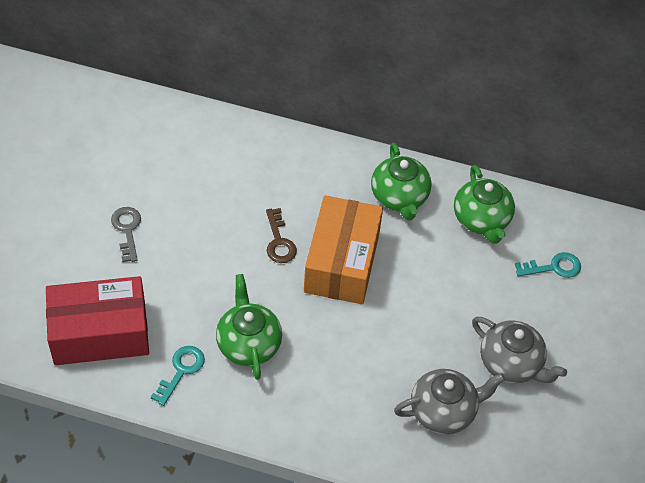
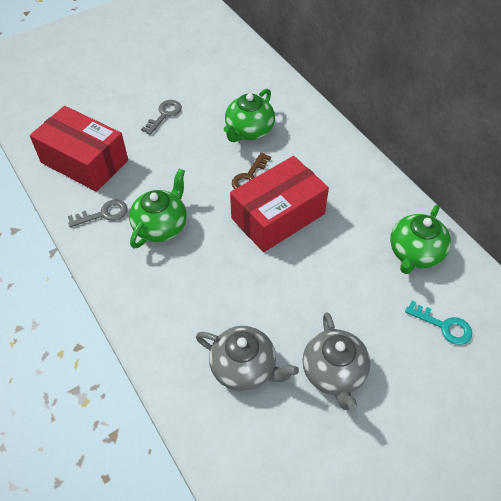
camera: 45 degrees right, 0 degrees up
(181, 371) = (103, 214): turquoise key -> grey key
(342, 262) = (278, 216): orange box -> red box
(399, 197) = (364, 200): green teapot -> green teapot (249, 131)

